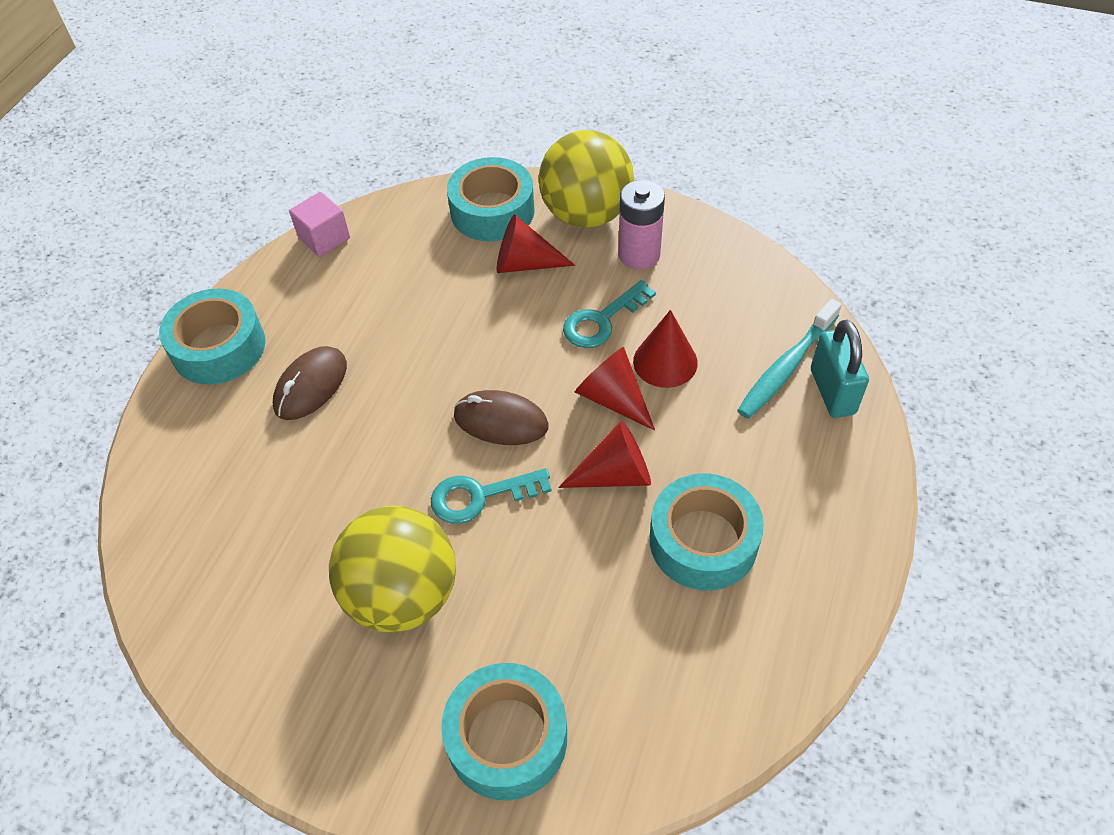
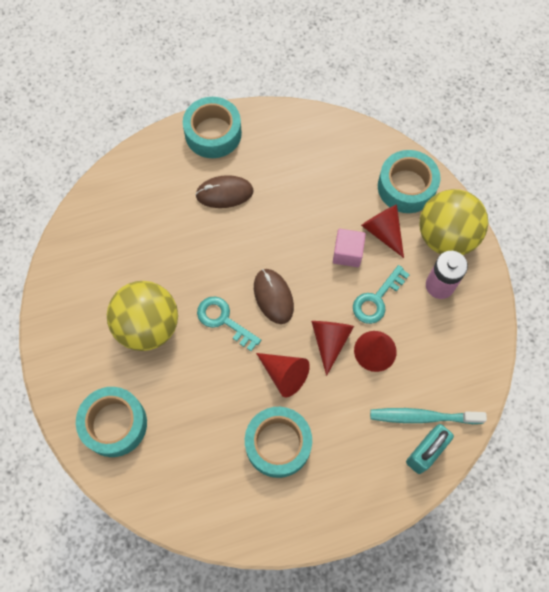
camera: 50 degrees right, 15 degrees up
(324, 238) = (317, 121): pink cube -> pink cube (347, 253)
(602, 320) = (377, 299): turquoise key -> turquoise key turned 60 degrees counterclockwise

